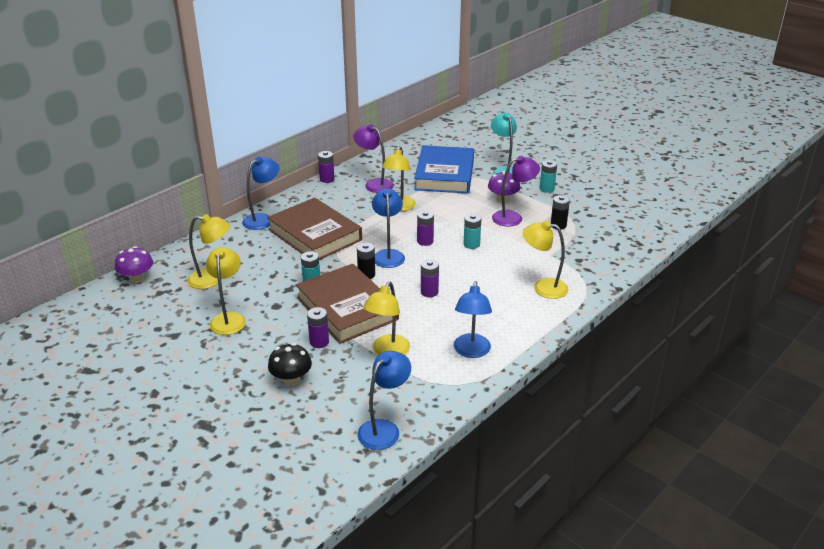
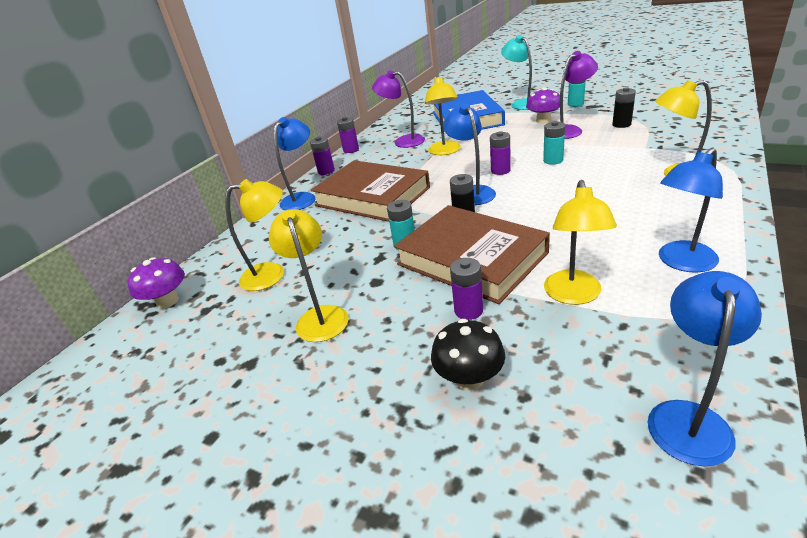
camera: 10 degrees left, 0 degrees up
(429, 292) = (555, 214): purple battery -> purple battery (326, 171)
(471, 351) = (681, 262): blue lamp -> blue lamp turned 60 degrees clockwise

